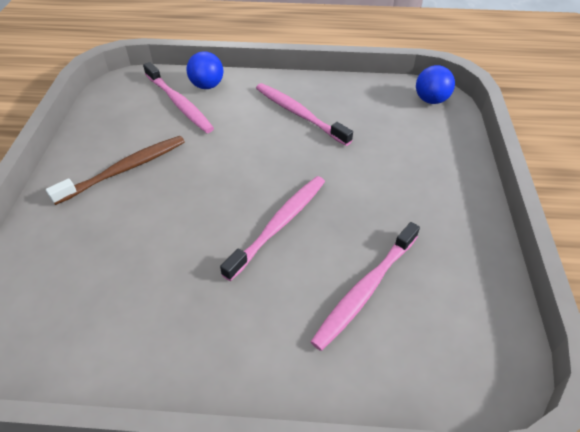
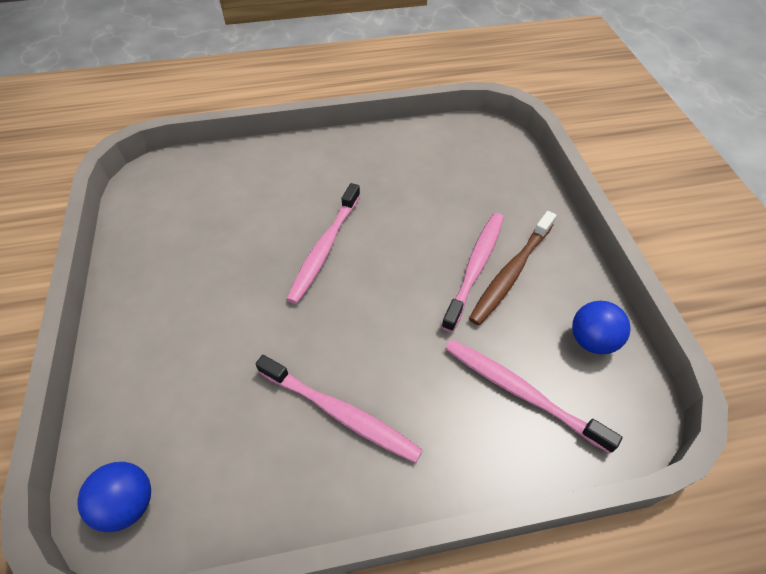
camera: 165 degrees right, 5 degrees up
(207, 86) = (504, 444): blue ball -> blue ball (591, 340)
(365, 290) = (240, 210): pink toothbrush -> pink toothbrush (475, 267)

